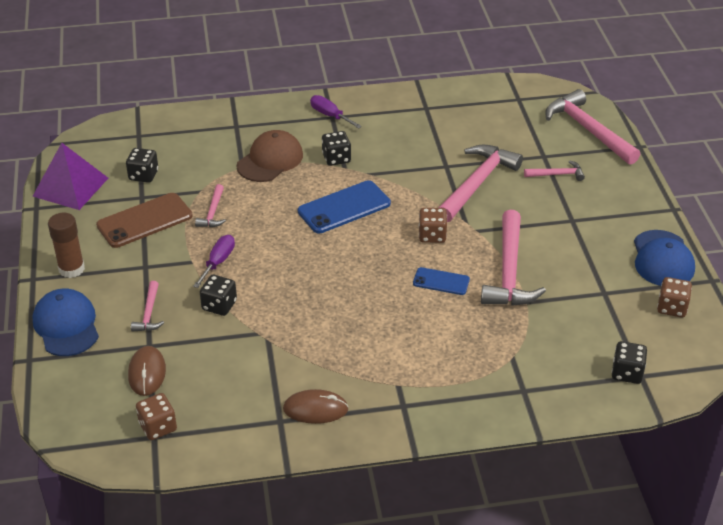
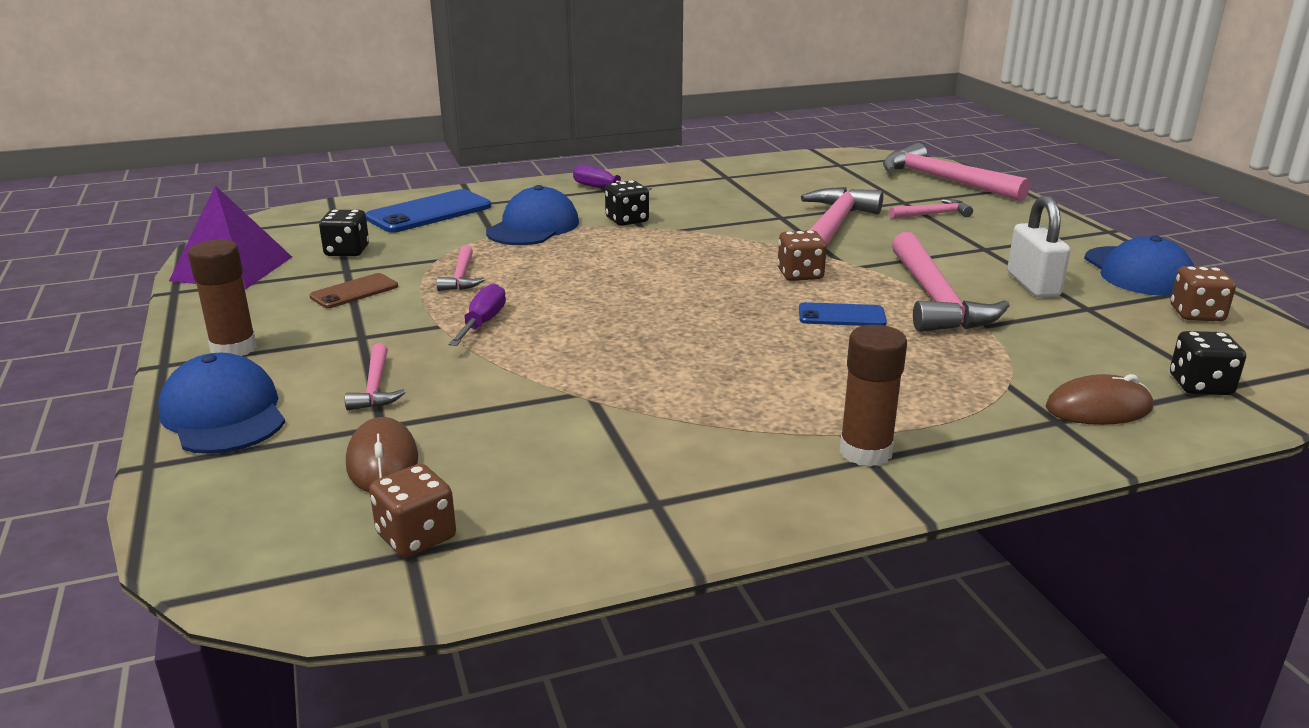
camera: 10 degrees left, 15 degrees down
(144, 221) = (354, 291): brown phone -> brown phone, size x0.57
(219, 305) = (497, 368): black dice -> none
(270, 160) = (533, 227): brown cap -> blue cap
(315, 409) = (715, 479): brown mouse -> brown mouse (1098, 408)
(344, 207) = (658, 259): blue phone -> blue phone (429, 212)
(403, 400) = (865, 452): none -> brown glue stick
(582, 264) = (1033, 284): none -> white padlock

